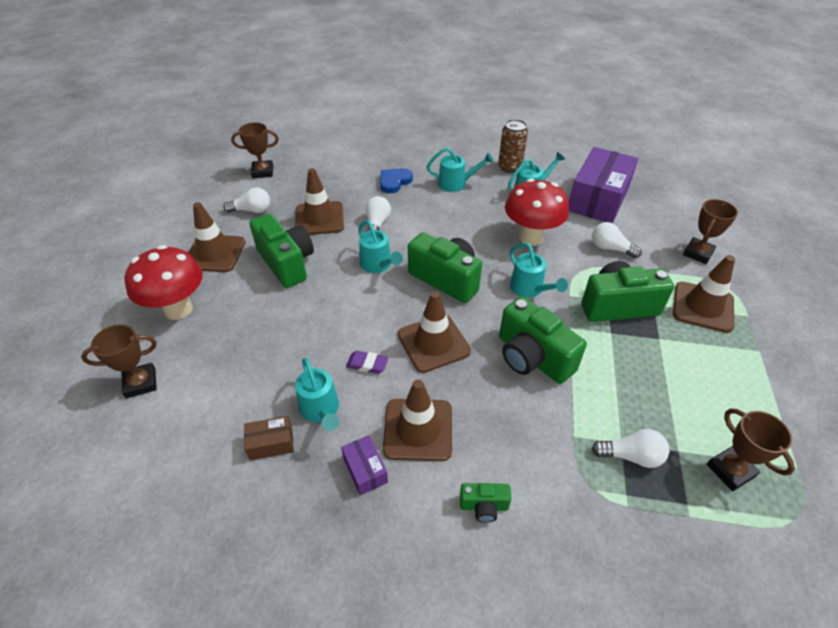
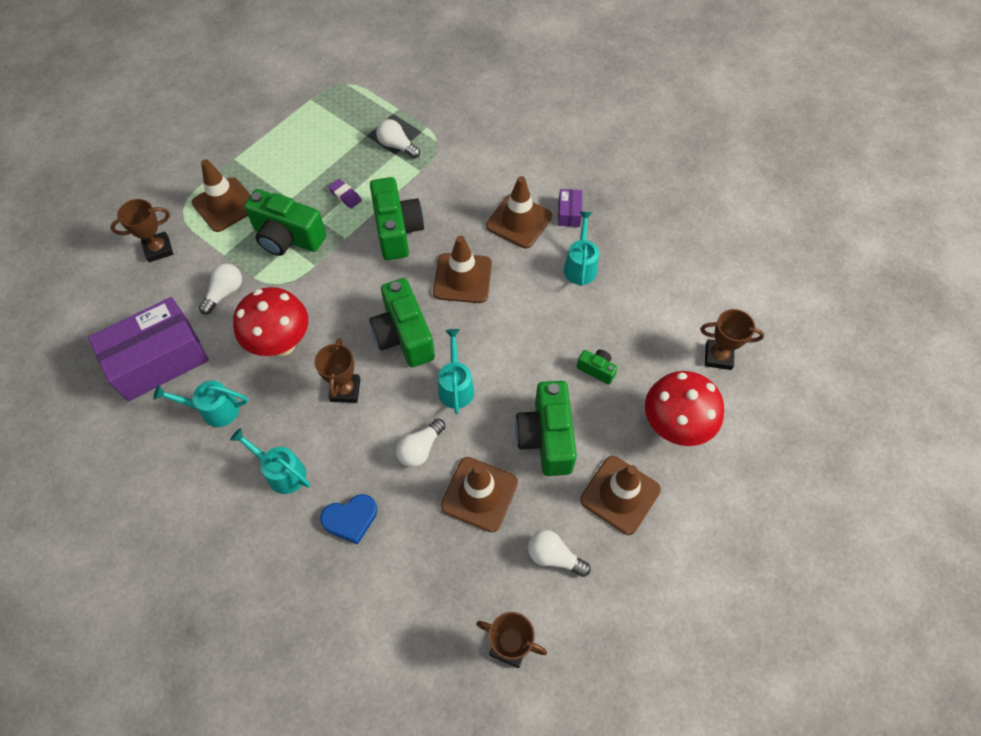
camera: 150 degrees left, 15 degrees up
(271, 443) = (626, 259): brown box -> none
(367, 364) = (526, 285): purple eraser -> purple eraser (345, 195)
(484, 506) = (508, 163): green camera -> green camera (596, 369)
(509, 167) = (192, 468): brown can -> none
(530, 289) = (341, 288): turquoise watering can -> none
(610, 248) = (225, 293): white light bulb -> white light bulb turned 120 degrees counterclockwise
(730, 470) = (349, 114): brown trophy -> brown trophy (345, 390)

